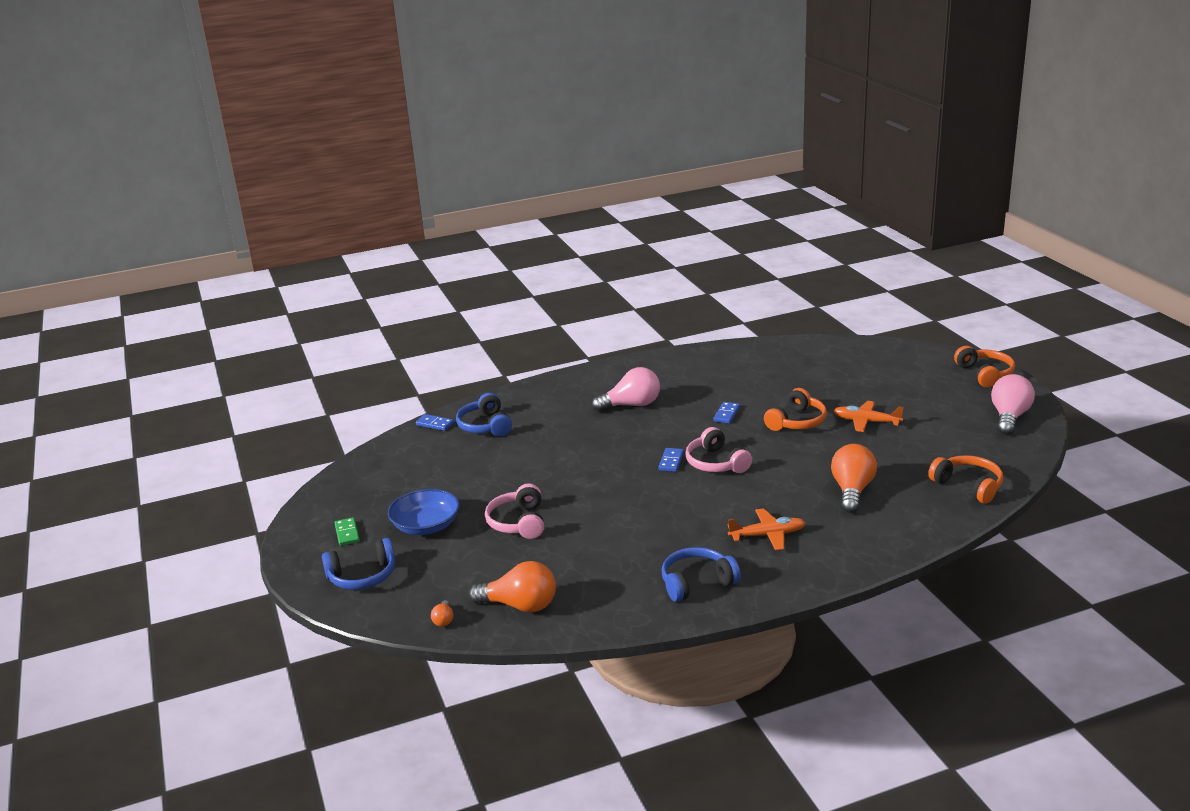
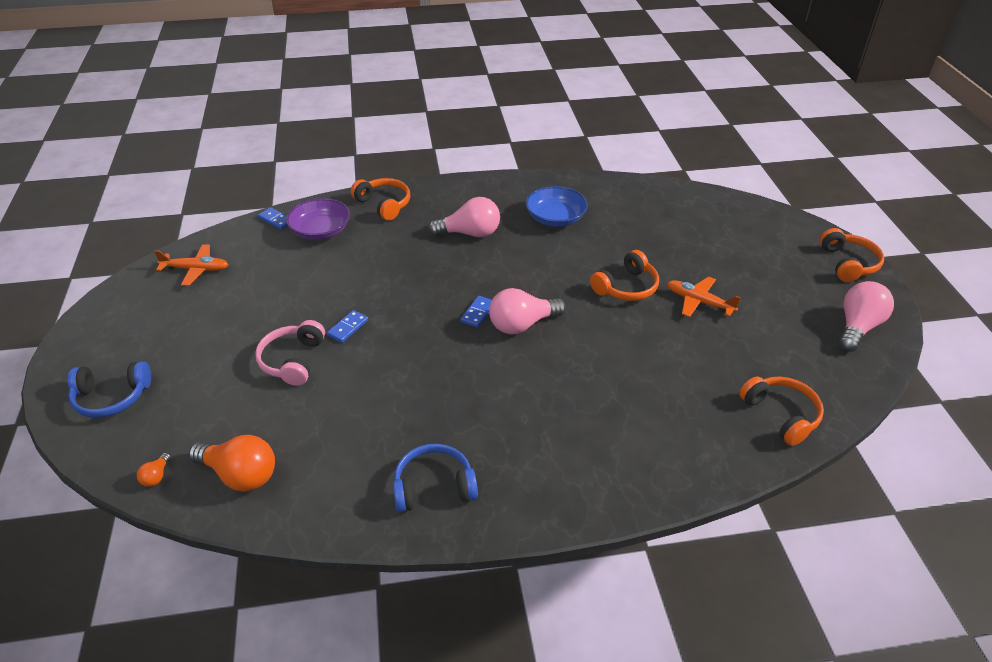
camera: 10 degrees right, 15 degrees up
(347, 533) = (127, 338): green domino -> none
(426, 526) = (204, 345): blue bowl -> blue bowl (555, 218)
(485, 426) = (321, 231): blue headphones -> purple bowl
(535, 396) = (384, 204): none -> orange headphones
(716, 463) = (522, 325): pink headphones -> pink light bulb
(726, 414) = (558, 263): blue domino -> blue domino (348, 328)
(767, 535) = (536, 436): orange plane -> orange plane (196, 269)
(852, 491) = (650, 393): orange light bulb -> none

